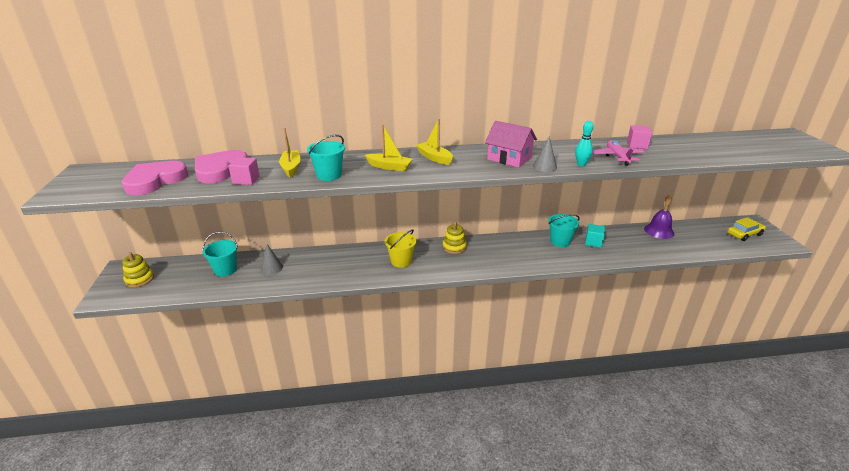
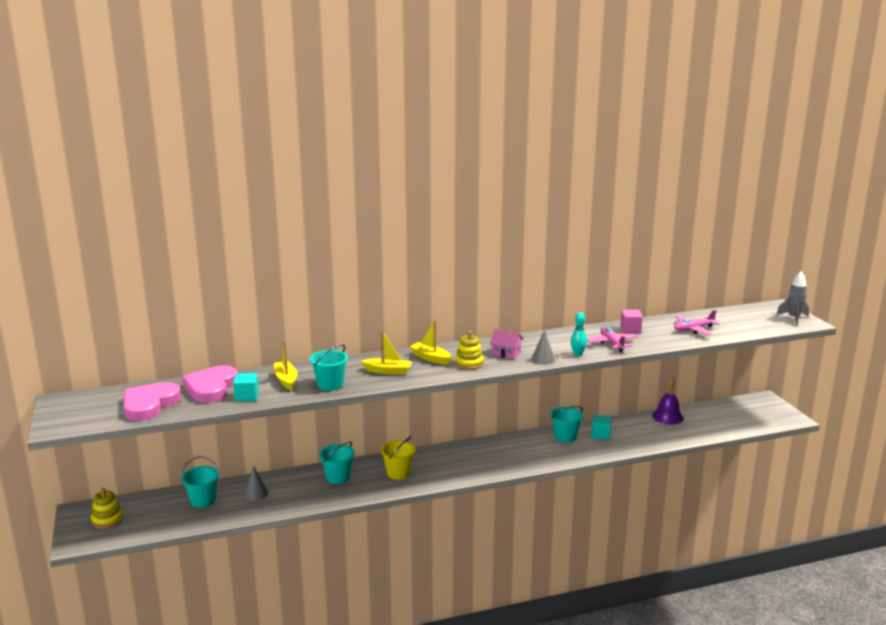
camera: 10 degrees left, 10 degrees down
(246, 180) = (246, 396): pink cube -> turquoise cube
(347, 260) = (338, 477): none -> turquoise bucket
(454, 247) = (452, 453): yellow stacking toy -> yellow stacking toy (469, 363)
(509, 158) = (506, 353): pink house -> pink house, size x0.66
(702, 149) = (693, 329): none -> pink plane
(744, 234) = (754, 412): yellow car -> none
(810, 146) = (793, 318): none -> grey rocket

